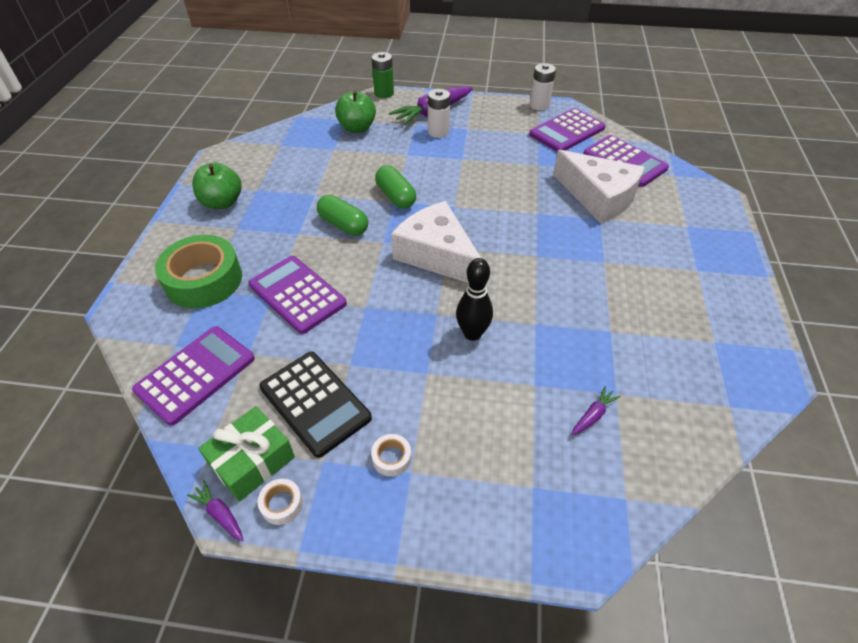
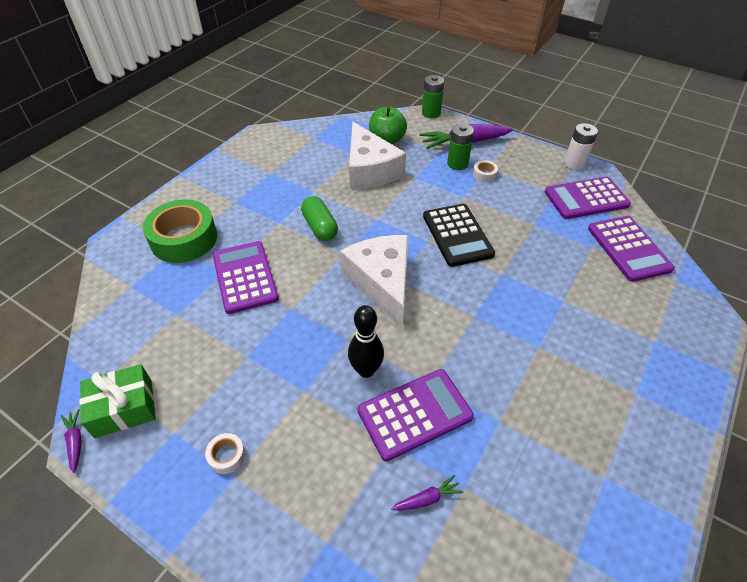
camera: 25 degrees right, 0 degrees up
(196, 374) = (130, 317): purple calculator -> purple calculator (415, 414)
(222, 202) = (238, 176): green apple -> none
(282, 504) = (121, 455): white tape -> white tape (484, 174)
(315, 403) = (199, 379): black calculator -> black calculator (457, 235)
(396, 196) = (380, 215): green capsule -> none
(438, 132) = (457, 164): white battery -> green battery
(598, 197) = (576, 277): white cheese -> white cheese (370, 170)

